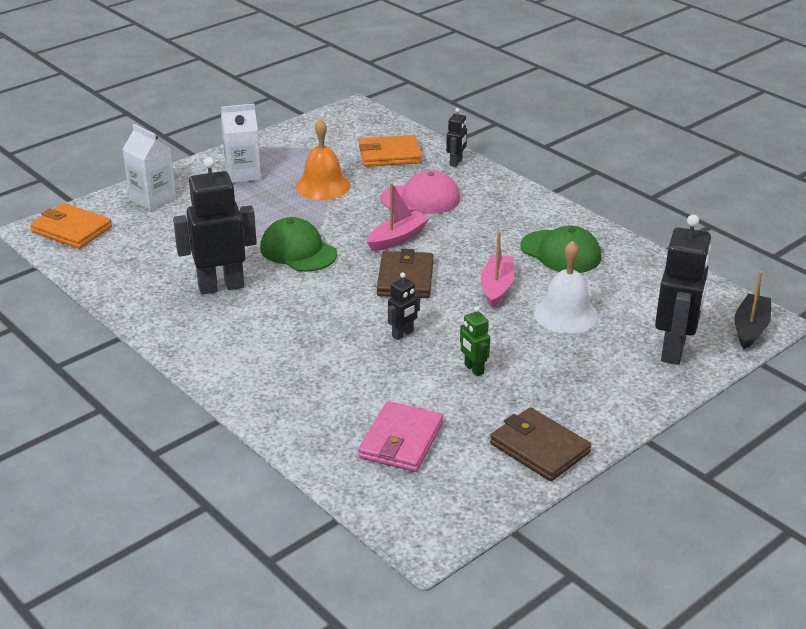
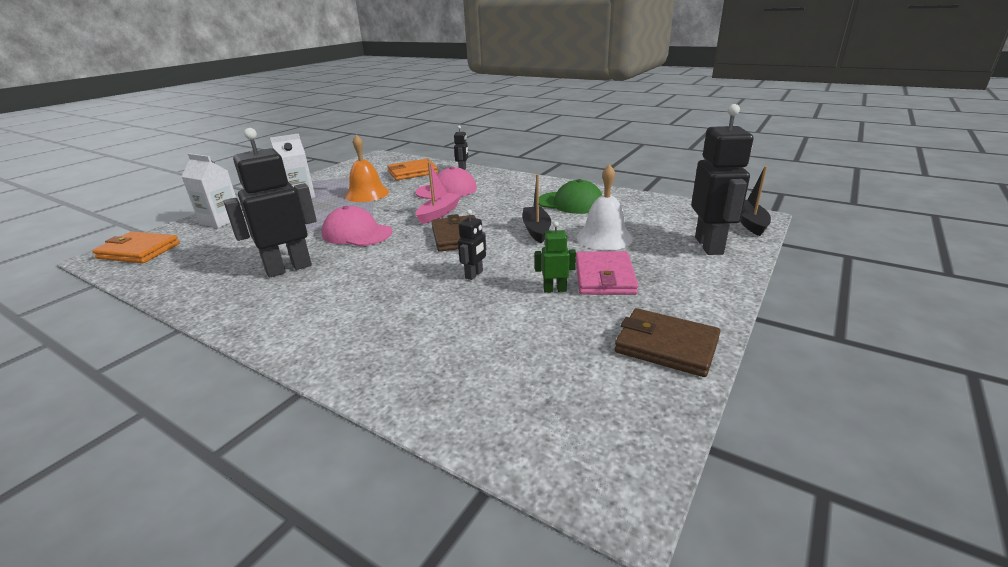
camera: 15 degrees left, 5 degrees down
(298, 251) = (357, 233): green cap -> pink cap
(401, 440) = (520, 370): pink wallet -> pink wallet (604, 277)
(473, 369) = (554, 289): green robot -> green robot turned 135 degrees clockwise
(497, 287) = (536, 230): pink boat -> black boat

